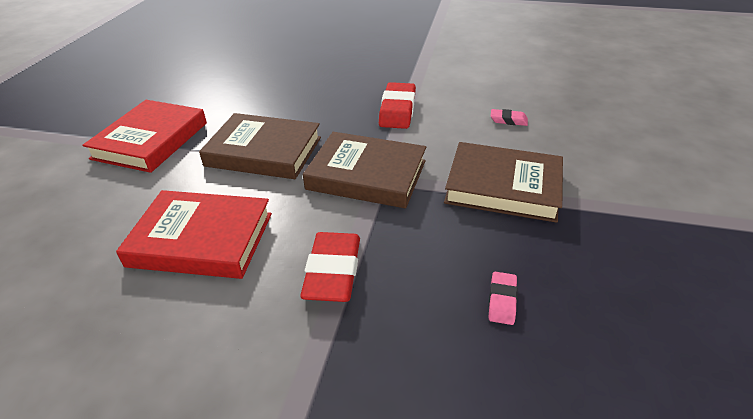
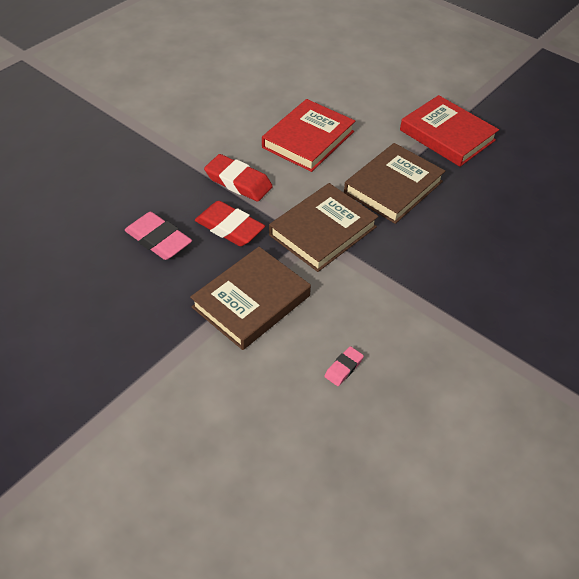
camera: 115 degrees right, 10 degrees up
(397, 110) = (414, 292): red eraser -> red eraser (229, 228)
(502, 300) = (158, 240): pink eraser -> pink eraser, size x1.92

